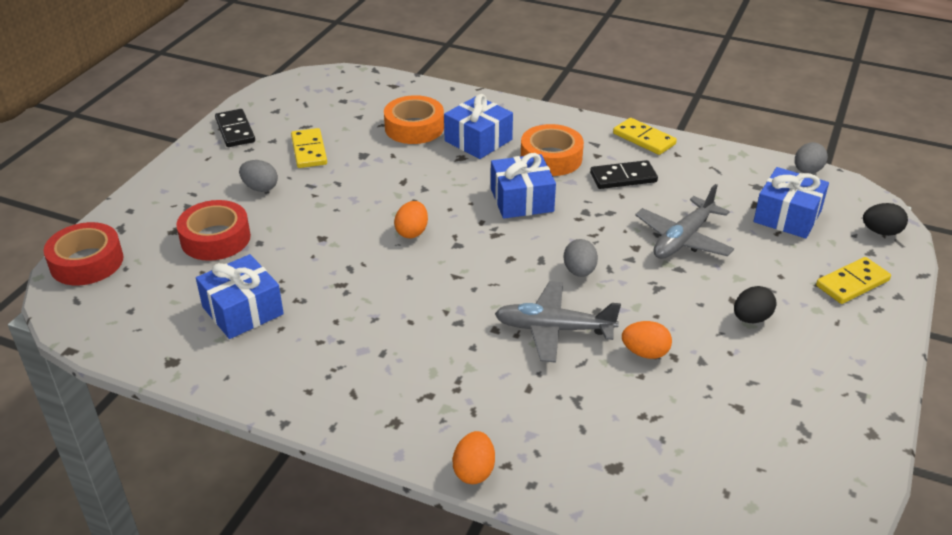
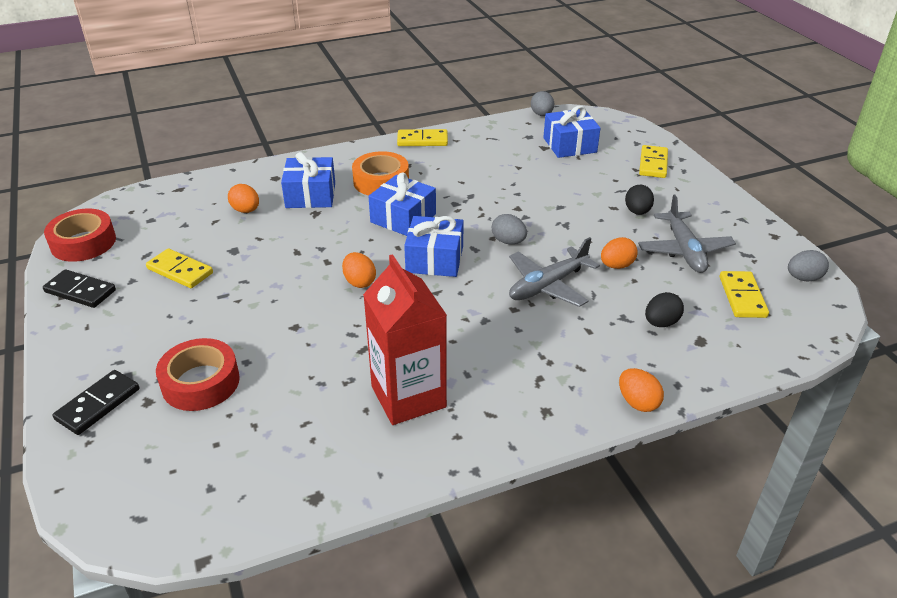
camera: 45 degrees left, 0 degrees up
(87, 262) = (97, 481): red tape -> red tape (83, 243)
(242, 310) = (314, 418): blue gift -> blue gift (434, 259)
(260, 188) = (180, 321): grey egg -> grey egg (803, 278)
(319, 339) = (408, 397): none -> red carton
(414, 128) = (246, 210): orange tape -> orange egg
(623, 177) = (446, 170): black domino -> black domino (98, 404)
(683, 239) = (536, 188): grey plane -> grey plane (684, 250)
(725, 462) = (742, 297): none -> yellow domino
(881, 232) = (625, 129): black egg -> black egg (661, 323)

